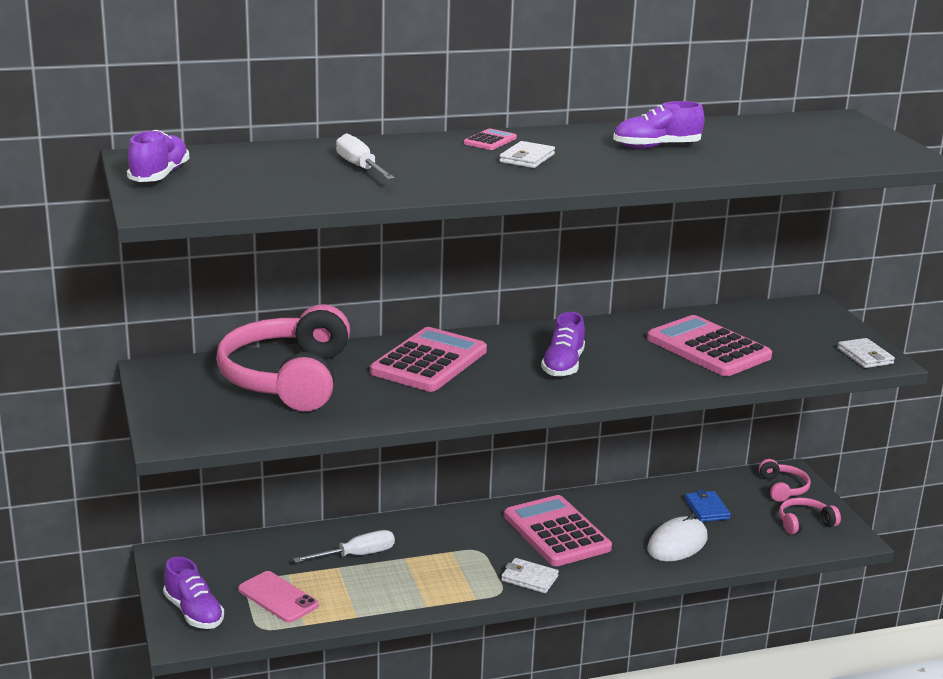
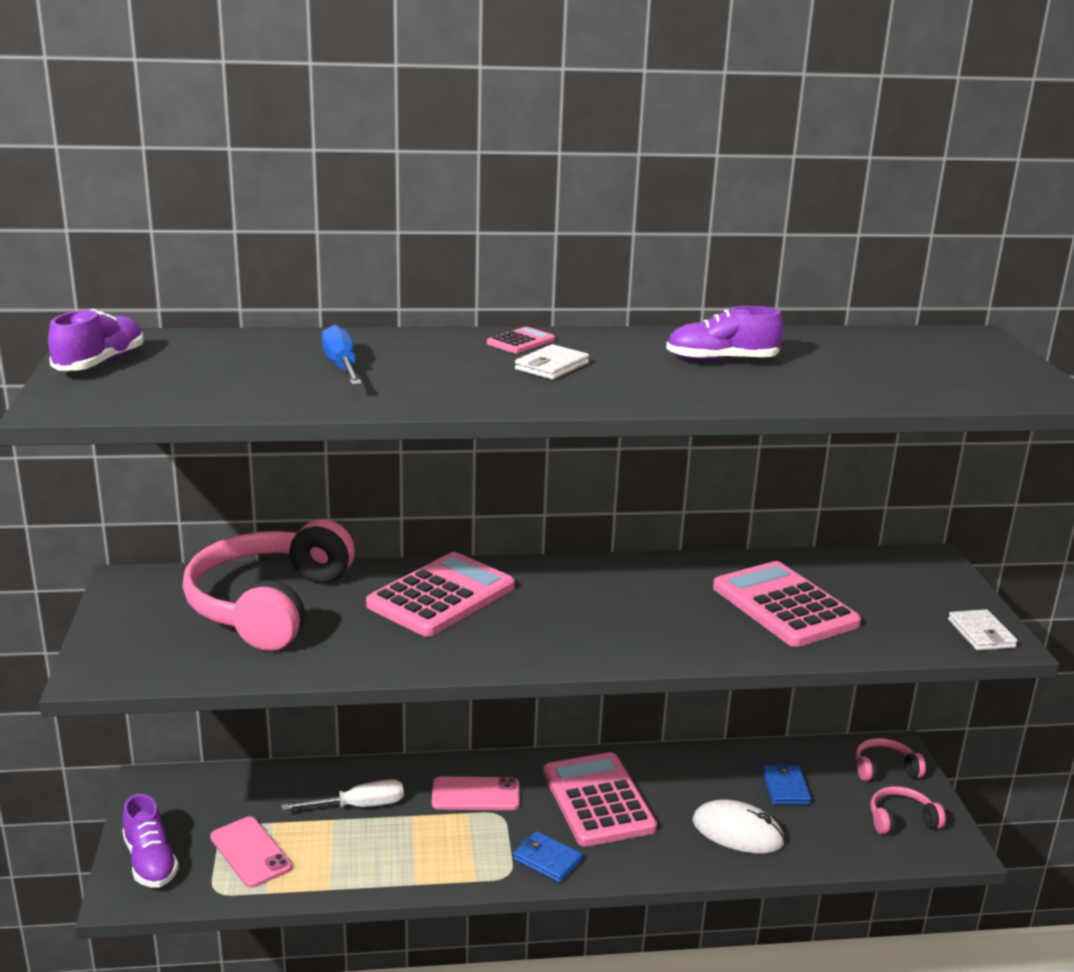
camera: 10 degrees right, 0 degrees up
(360, 167) = (342, 366): white screwdriver -> blue screwdriver
(453, 537) = (475, 794): none -> pink phone
(529, 578) = (547, 860): white wallet -> blue wallet
(563, 365) = (598, 615): purple shoe -> none
(677, 544) = (737, 832): white mouse -> white mouse turned 60 degrees clockwise
(782, 488) = (884, 769): pink headphones -> pink headphones turned 105 degrees counterclockwise

